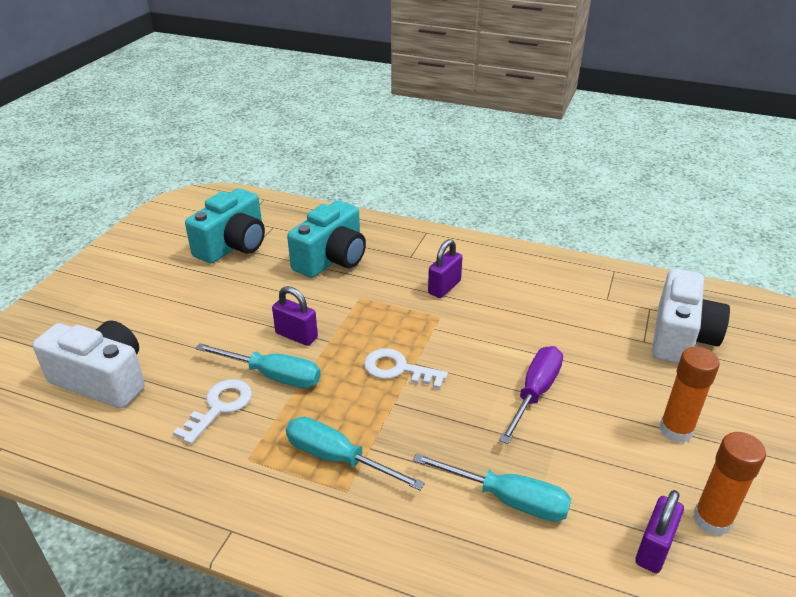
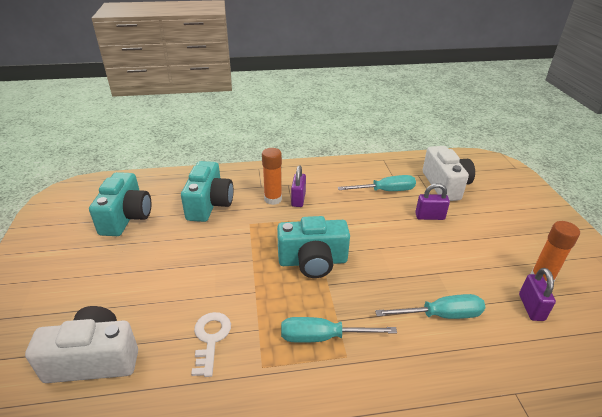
camera: 30 degrees left, 0 degrees up
(273, 376) = (232, 299): turquoise screwdriver -> turquoise screwdriver (385, 191)
(296, 335) = (226, 265): purple padlock -> purple padlock (429, 216)
(398, 369) = (313, 261): white key -> turquoise camera
(535, 393) = (402, 245): purple screwdriver -> none
(675, 430) = (486, 237): orange glue stick -> orange glue stick (273, 199)

